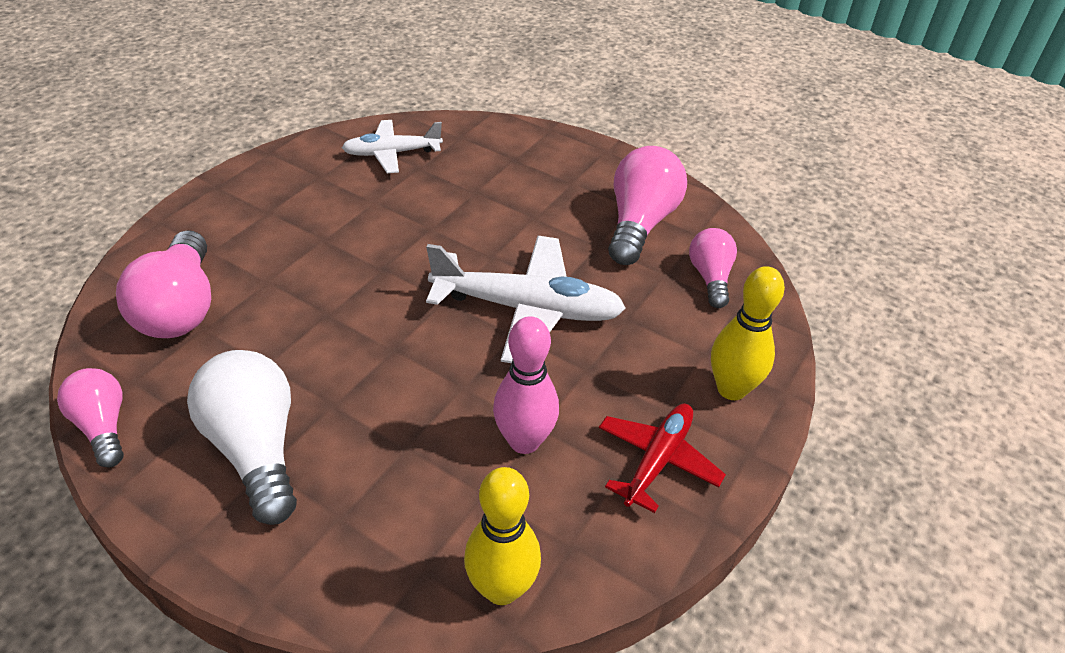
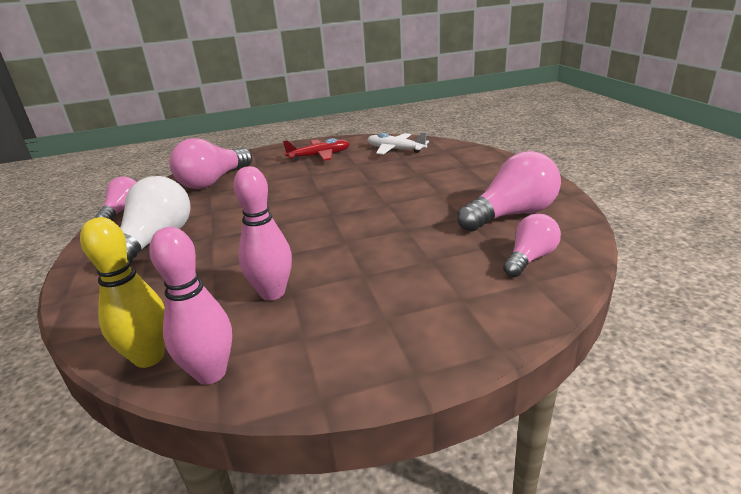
camera: 45 degrees right, 15 degrees down
(528, 309) = (371, 233): white plane -> none
(588, 561) = (211, 373): none -> pink bowling pin
(657, 460) = (337, 343): red plane -> red plane (319, 156)
(731, 389) = (454, 328): yellow bowling pin -> none

